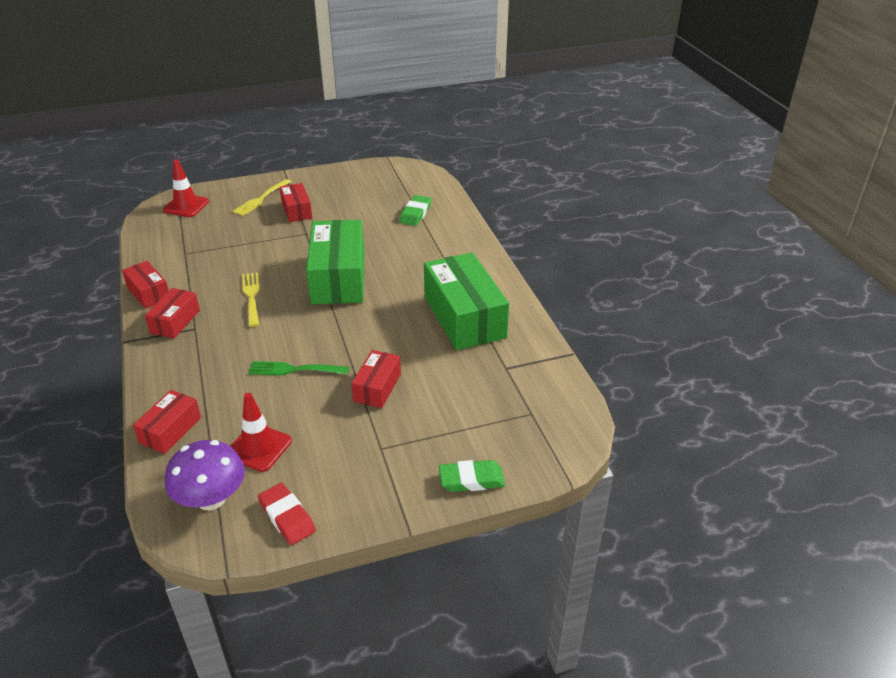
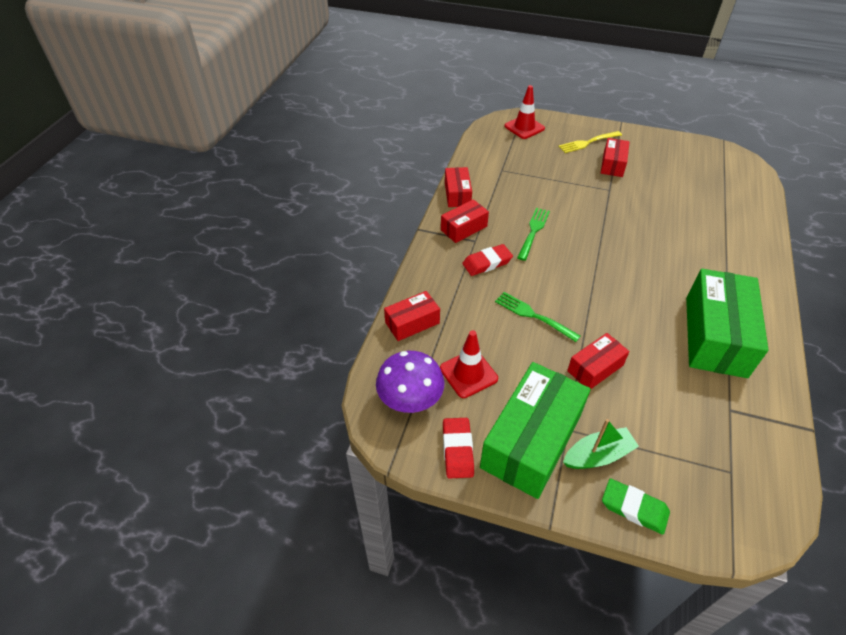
camera: 35 degrees right, 10 degrees up
(219, 343) = (487, 263): none -> red eraser
(252, 297) = (533, 232): yellow fork -> green fork
(338, 278) = (616, 244): green box -> green box (531, 441)
(415, 213) = (722, 208): green eraser -> none
(419, 455) = (598, 455): none -> green boat

